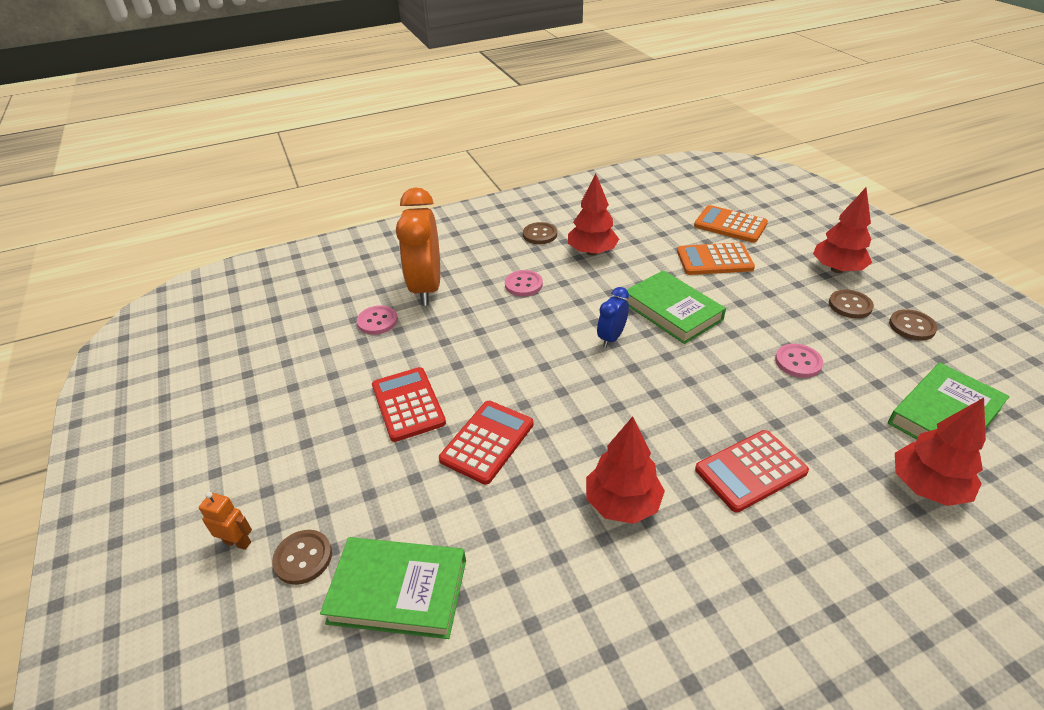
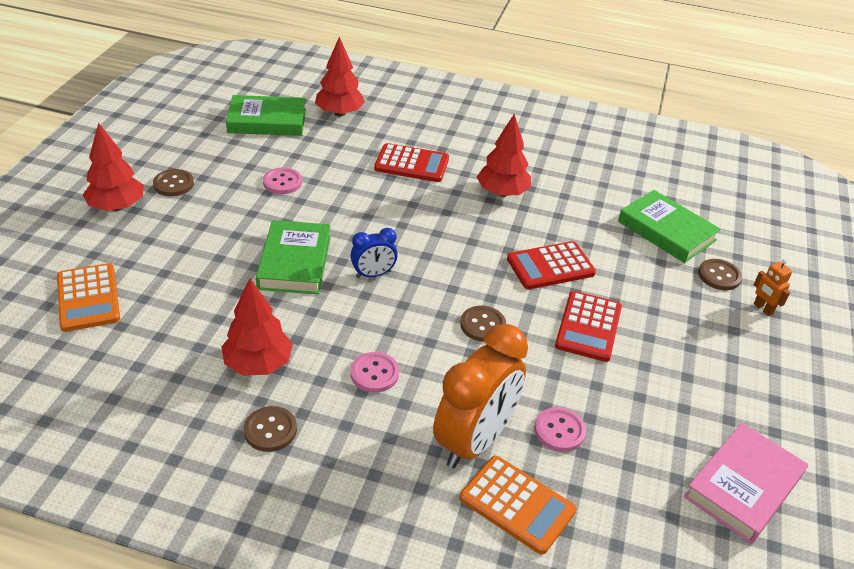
camera: 145 degrees left, 0 degrees up
(229, 359) = (743, 486): none -> pink book
(714, 260) = (178, 277): orange calculator -> orange calculator (517, 504)
(912, 326) = (172, 153): brown button -> brown button (482, 325)

